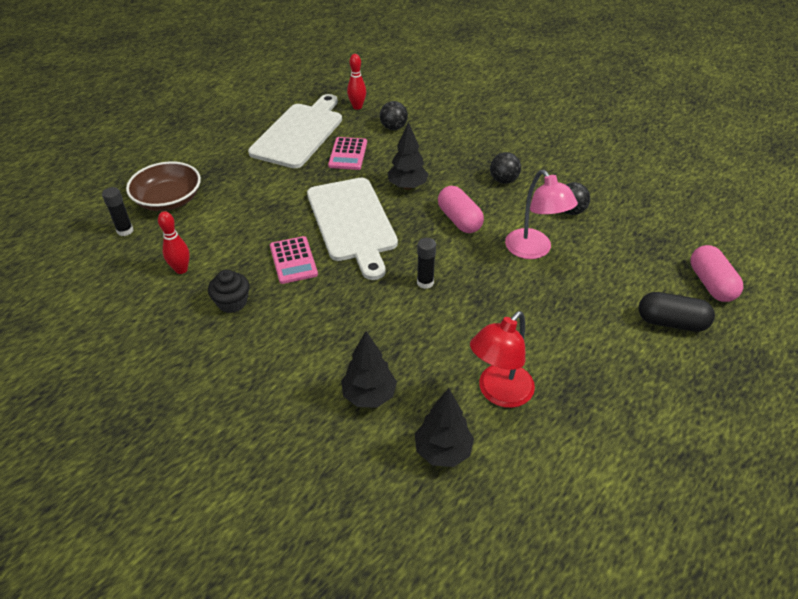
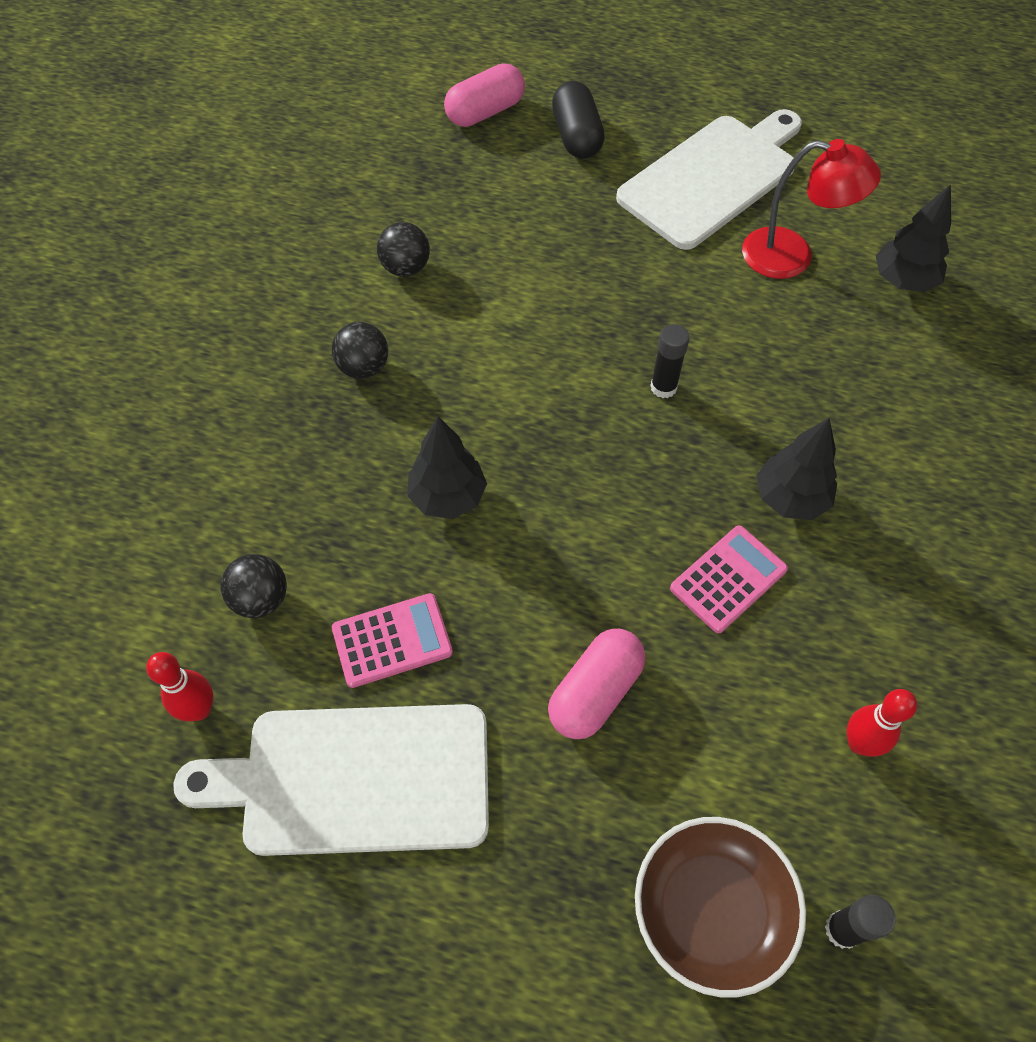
camera: 115 degrees left, 15 degrees up
(232, 302) = (867, 615): black cupcake -> none
(352, 222) = (589, 538): white cutting board -> white cutting board (712, 178)
(369, 395) = (889, 373): black tree -> black tree (790, 498)
(459, 220) = (500, 393): pink capsule -> pink capsule (595, 692)
(533, 250) = (521, 287): pink lamp -> none

